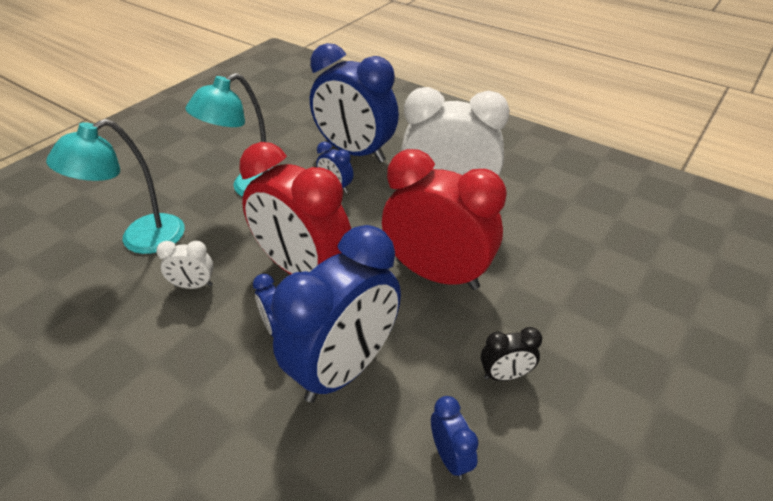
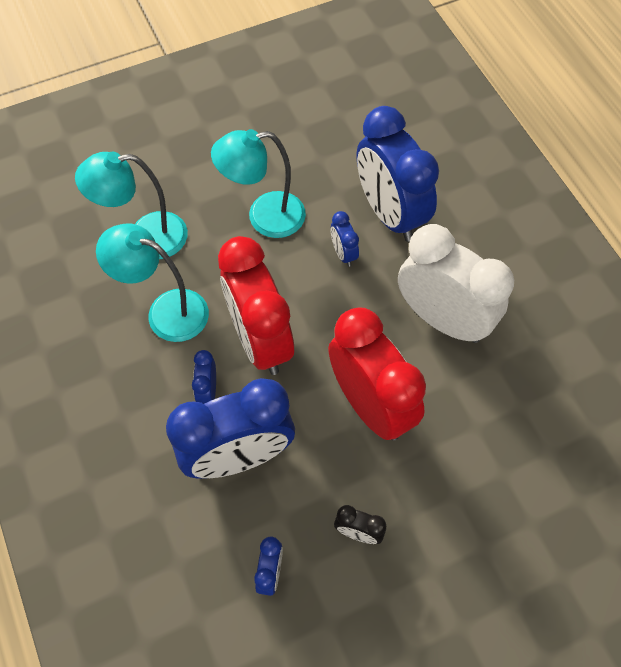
camera: 30 degrees right, 20 degrees up
(193, 285) = (166, 311): white clock -> turquoise lamp

